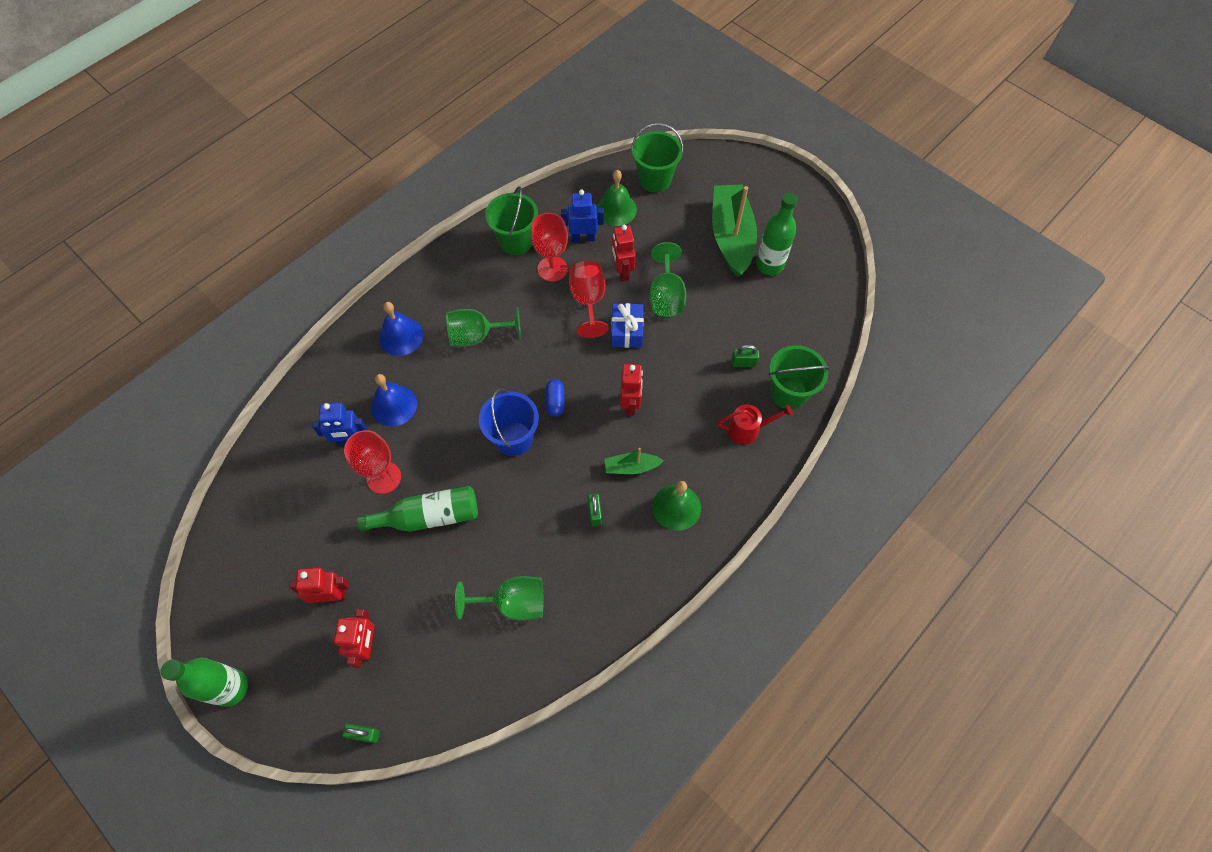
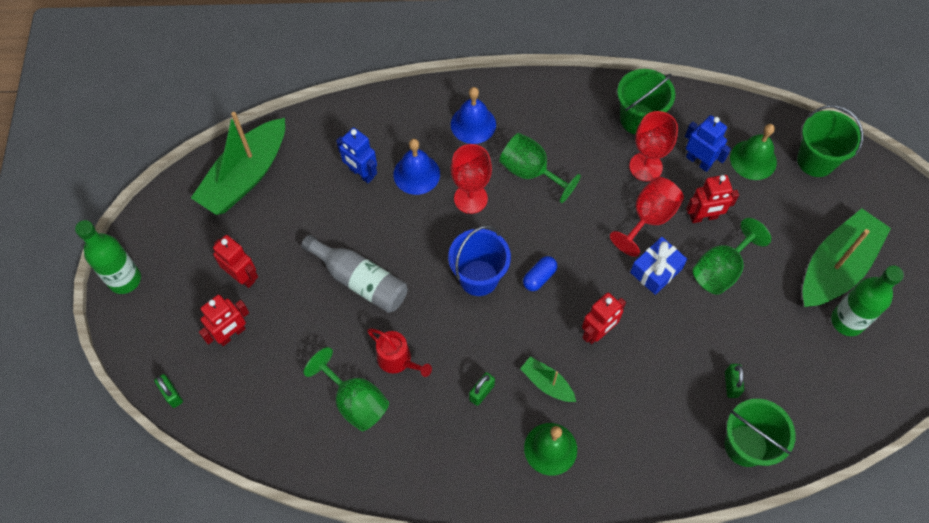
camera: 45 degrees right, 0 degrees up
(255, 520) = (246, 176): none -> green boat
(384, 477) = (357, 223): red goblet -> red goblet (470, 198)
(428, 516) = (360, 280): green bottle -> grey bottle
(622, 271) = (703, 217): red robot -> red robot turned 135 degrees counterclockwise
(743, 363) = (731, 384): green padlock -> green padlock turned 45 degrees clockwise
(747, 429) = (676, 442): red watering can -> red watering can (397, 360)

